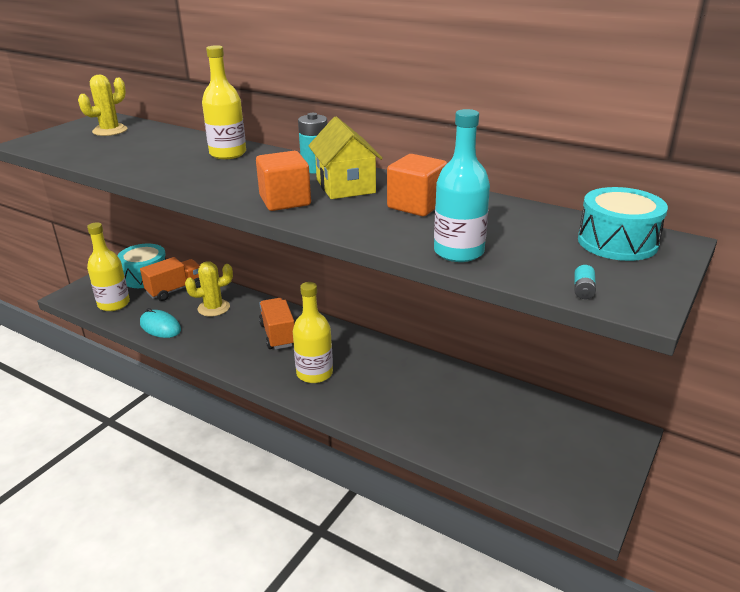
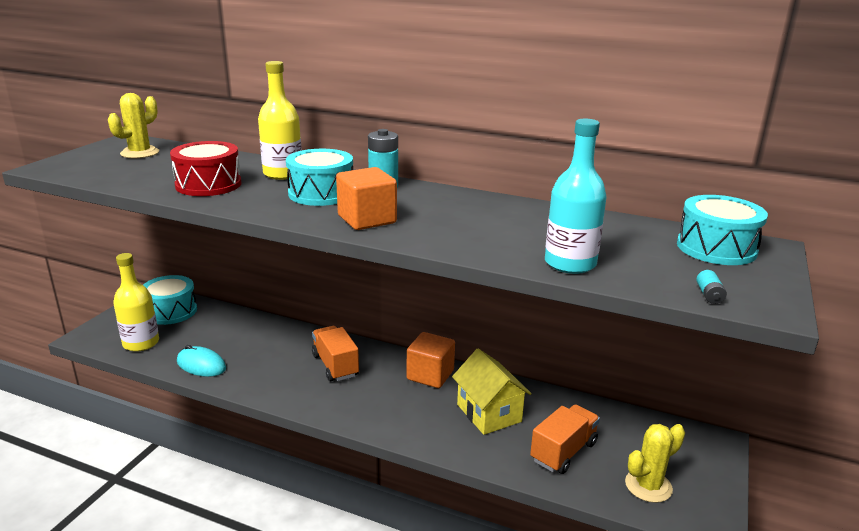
camera: 10 degrees left, 5 degrees down
(157, 163) = (208, 184): none -> red drum
(175, 290) = (208, 324): orange truck -> orange truck (563, 452)
(213, 308) = (256, 341): yellow cactus -> yellow cactus (648, 486)
(254, 174) = (321, 193): none -> turquoise drum
(314, 373) = (386, 404): yellow bottle -> none
(345, 186) = (423, 203): yellow house -> yellow house (489, 413)
(416, 205) = (505, 220): orange cube -> orange cube (430, 375)

